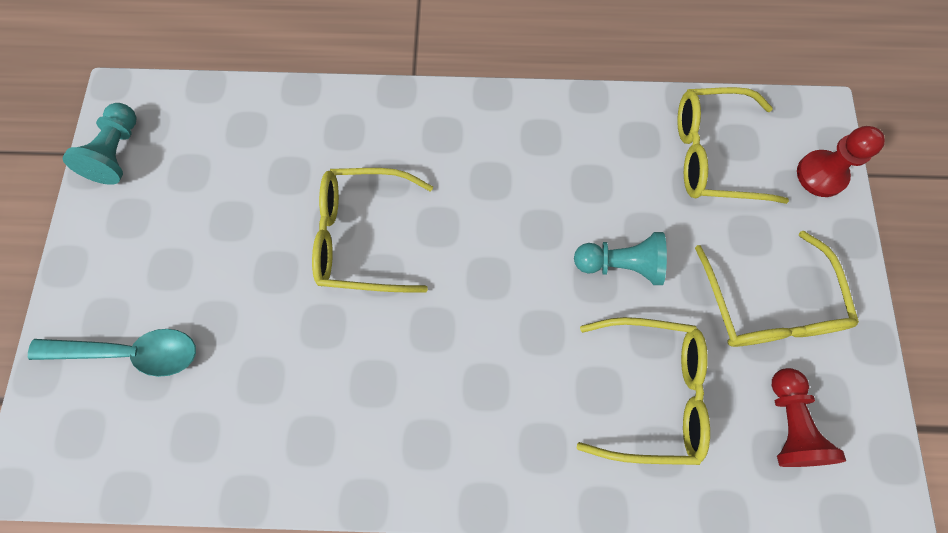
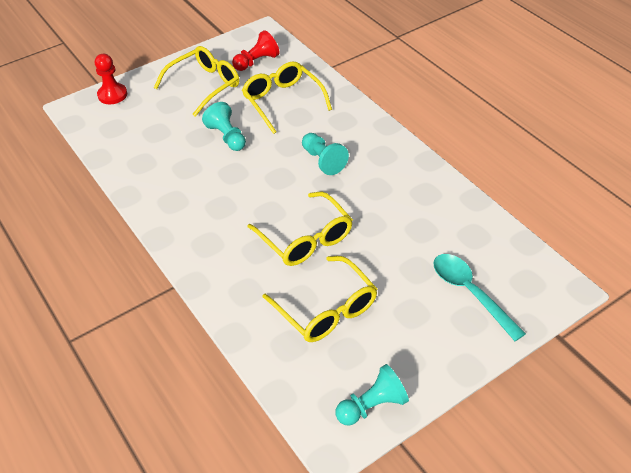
camera: 125 degrees left, 25 degrees down
(477, 354) = (323, 161): none -> turquoise pawn
(712, 155) = (130, 133): yellow glasses -> yellow glasses (326, 309)

